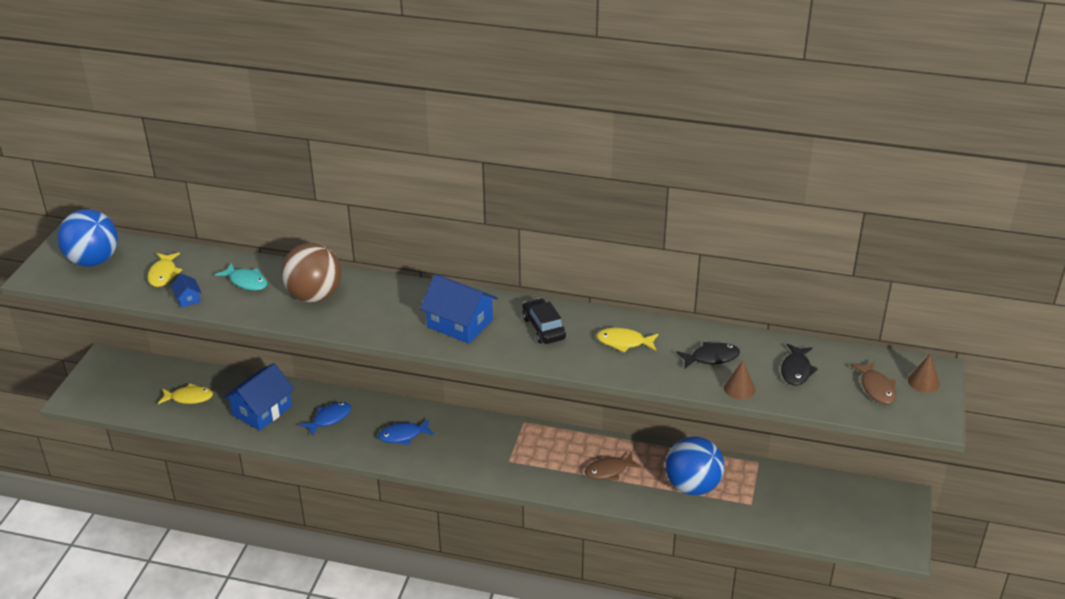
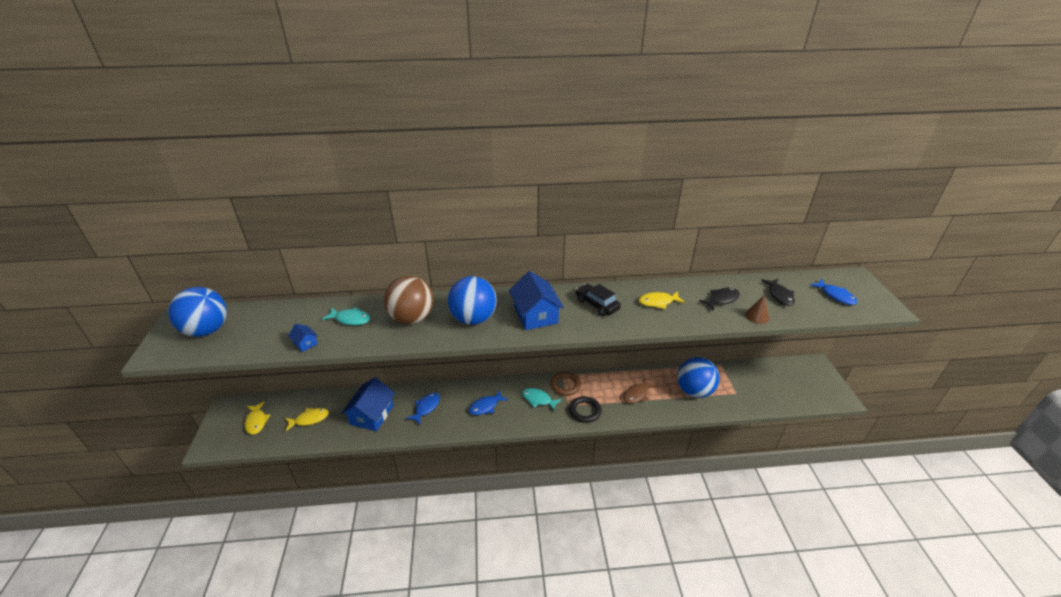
camera: 20 degrees left, 0 degrees up
(163, 274) = (275, 328): yellow fish -> yellow fish (256, 421)
(384, 312) = (473, 319): none -> blue ball
(460, 323) = (535, 315): blue house -> blue house turned 60 degrees clockwise
(474, 444) = (538, 399): none -> turquoise fish
(520, 436) = (565, 385): none -> brown ring
(526, 473) = (585, 411): none -> black ring
(876, 388) = (835, 296): brown fish -> blue fish
(923, 382) = (857, 285): brown cone -> none

